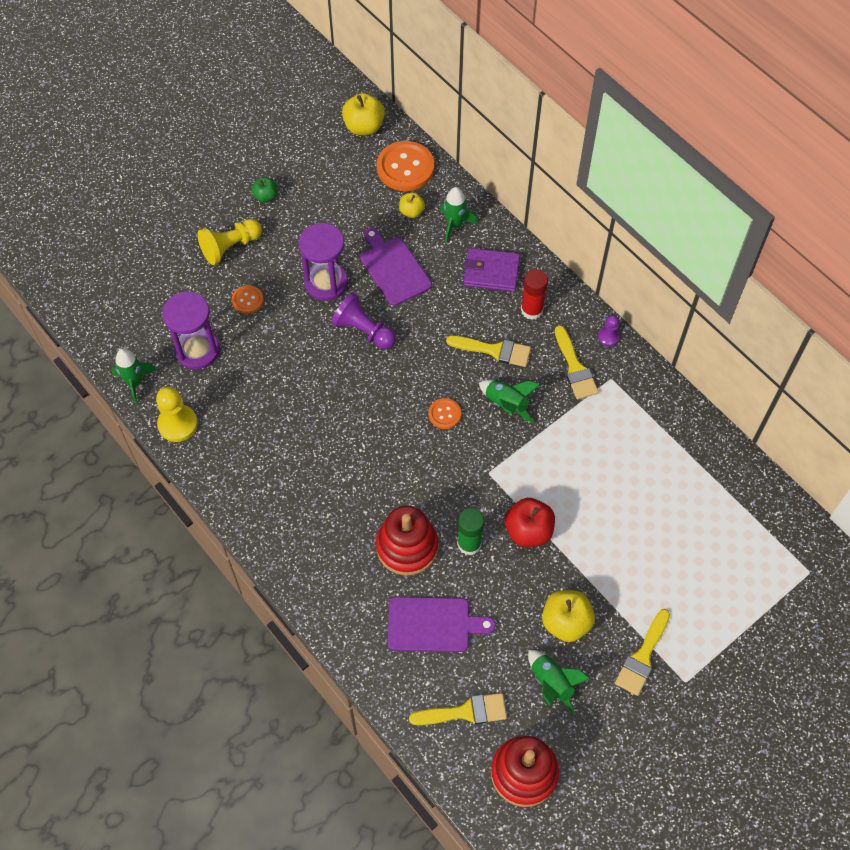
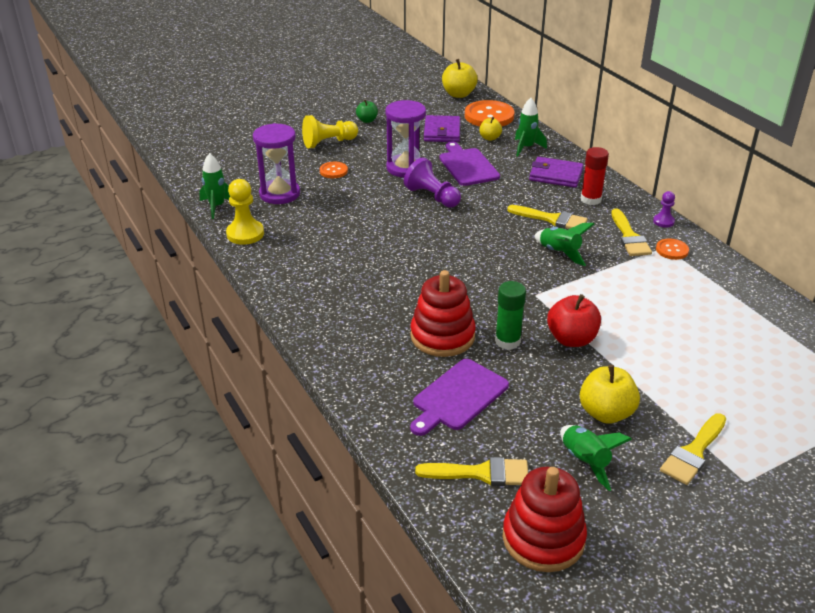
camera: 10 degrees right, 25 degrees down
(356, 207) = (442, 132): none -> purple wallet
(433, 624) = (458, 397): purple cutting board -> purple cutting board turned 120 degrees clockwise
(444, 414) = (498, 253): orange button -> orange button (672, 250)

